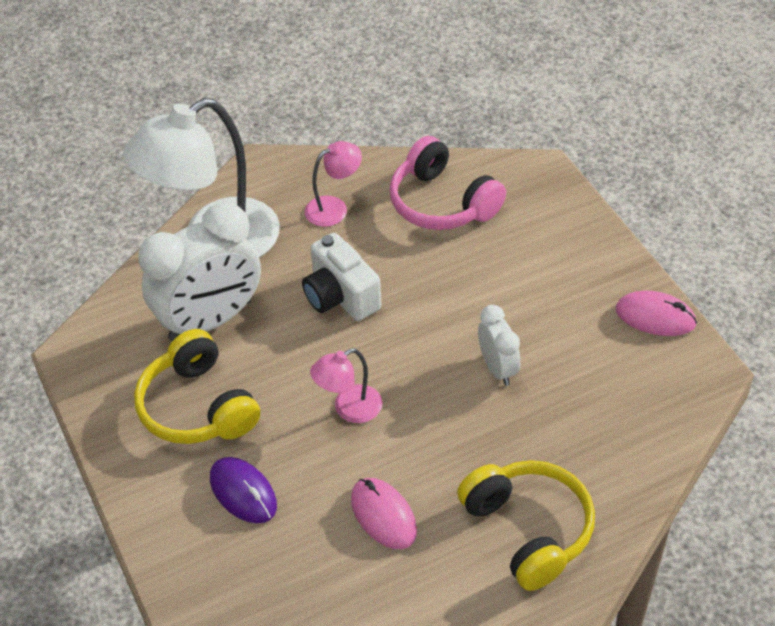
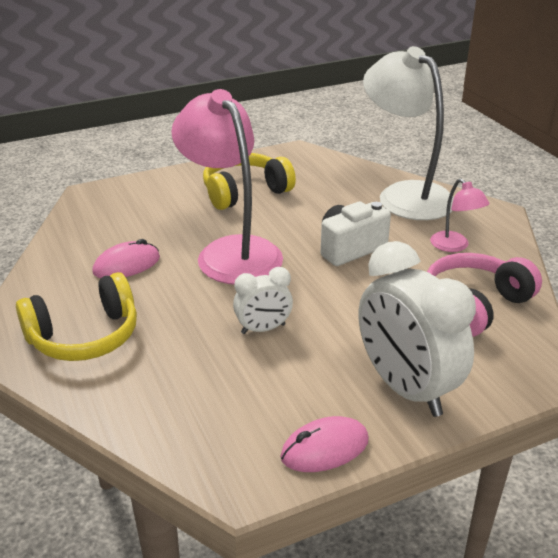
camera: 90 degrees right, 15 degrees down
(210, 321) = (324, 195): white clock -> white clock (405, 388)
(243, 492) = (167, 210): purple mouse -> none
(349, 409) = (231, 251): pink lamp -> pink lamp, size x2.18
(655, 317) = (325, 449): pink mouse -> pink mouse turned 45 degrees clockwise

